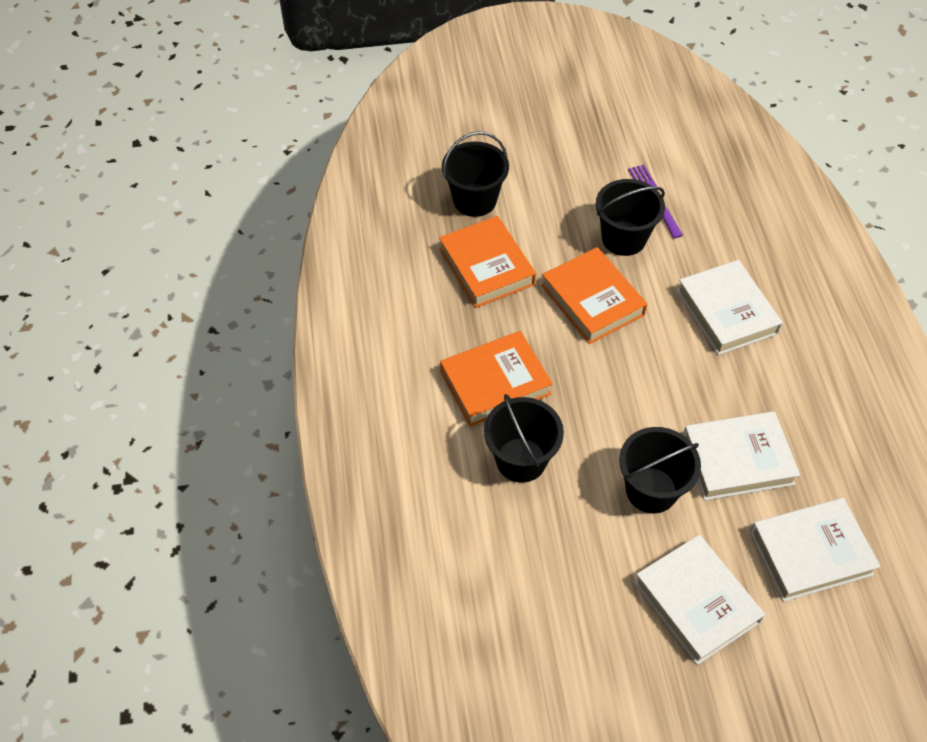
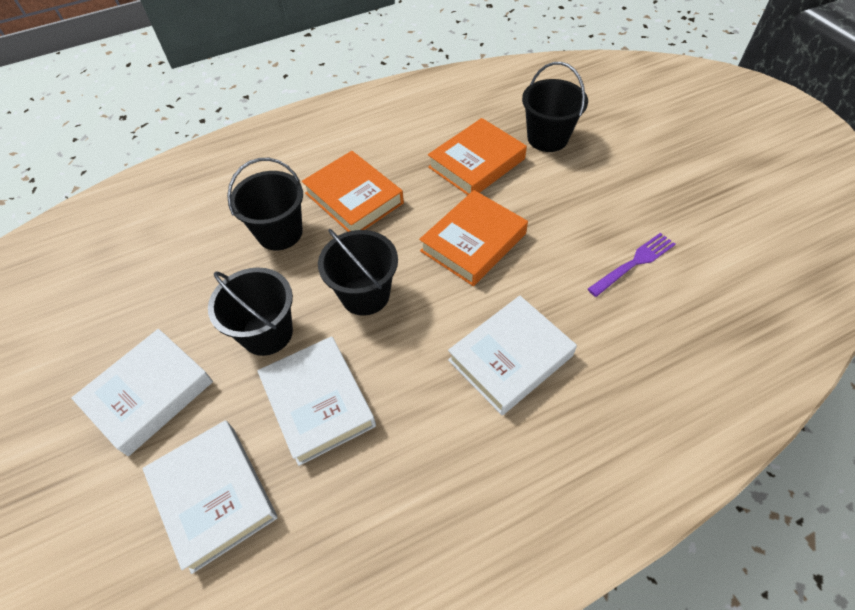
camera: 75 degrees right, 0 degrees up
(623, 238) = (564, 249): black bucket -> black bucket (365, 295)

